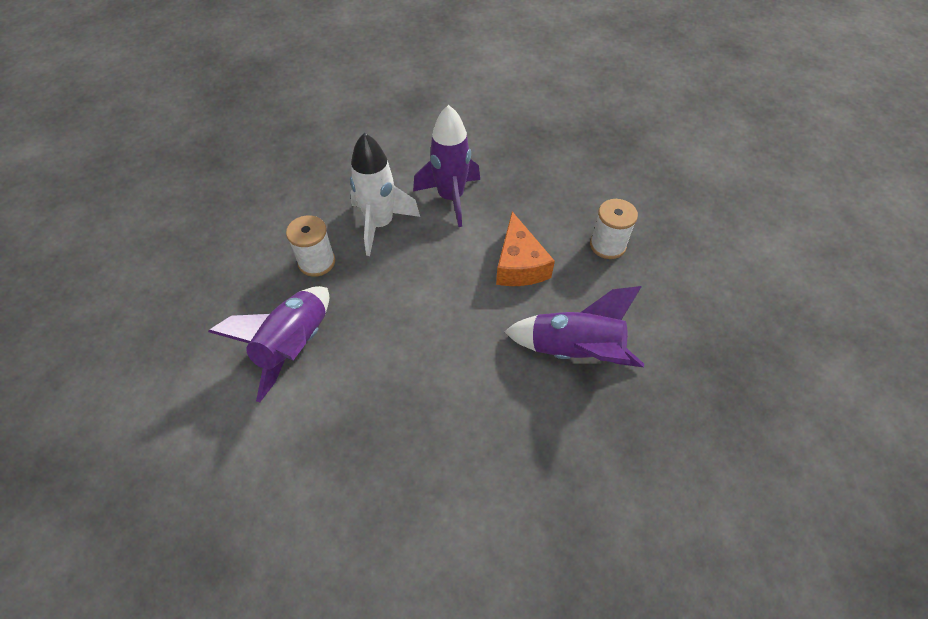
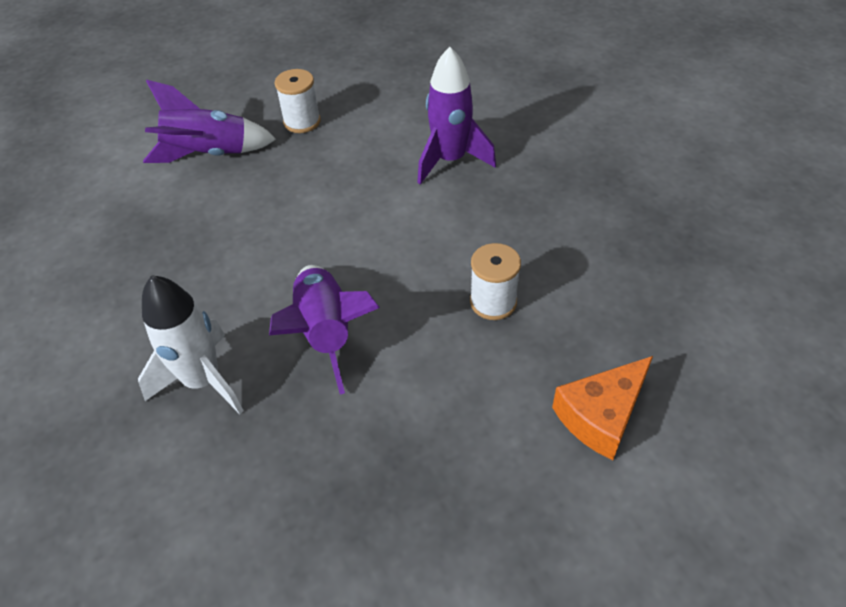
camera: 60 degrees right, 5 degrees down
(380, 224) = (375, 134): white rocket -> white rocket (203, 381)
(519, 264) = (405, 245): orange cheese -> orange cheese (601, 415)

